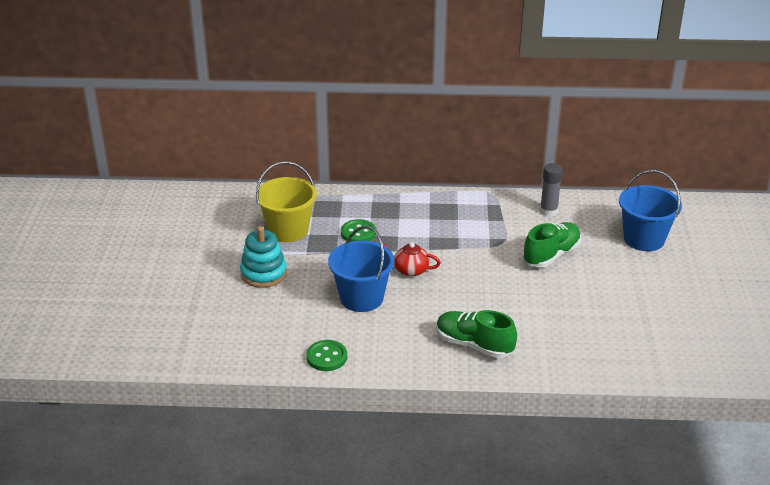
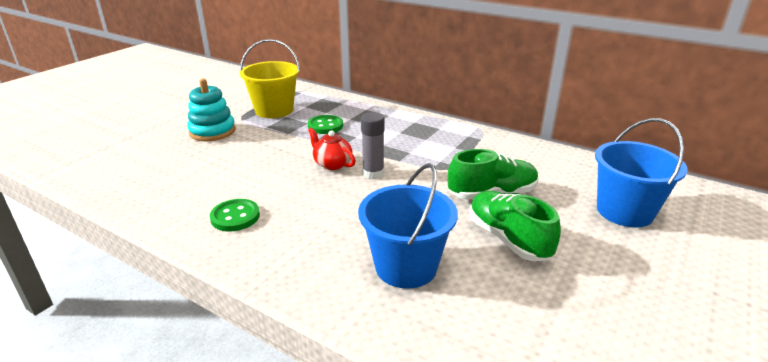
camera: 30 degrees right, 5 degrees down
(327, 357) = (158, 209): green button -> green button (235, 217)
(361, 298) = (259, 172): blue bucket -> blue bucket (406, 267)
(474, 345) = (307, 251): green shoe -> green shoe (508, 239)
(548, 211) = (527, 156): grey glue stick -> grey glue stick (373, 173)

